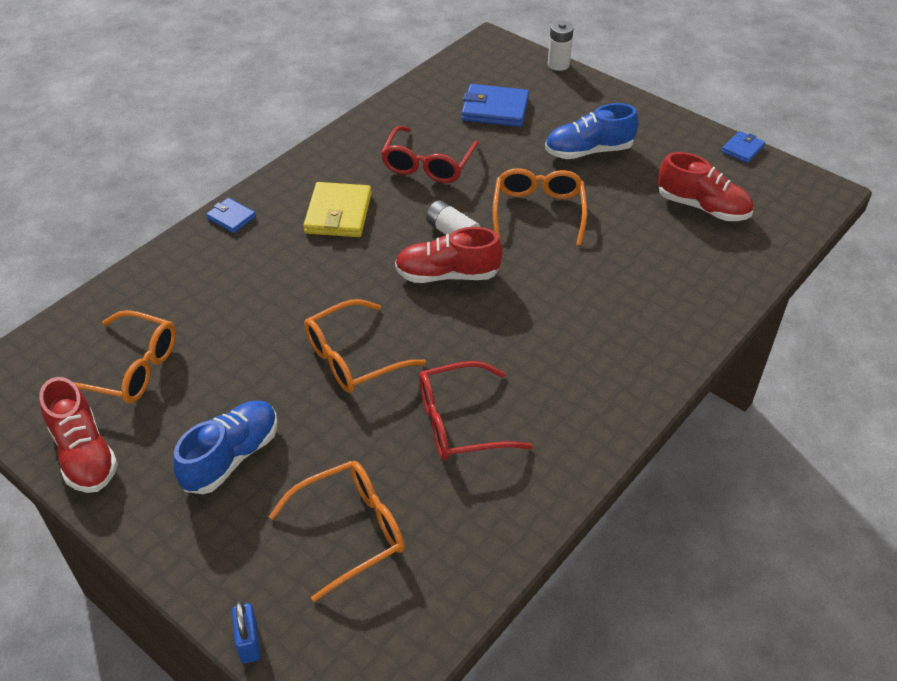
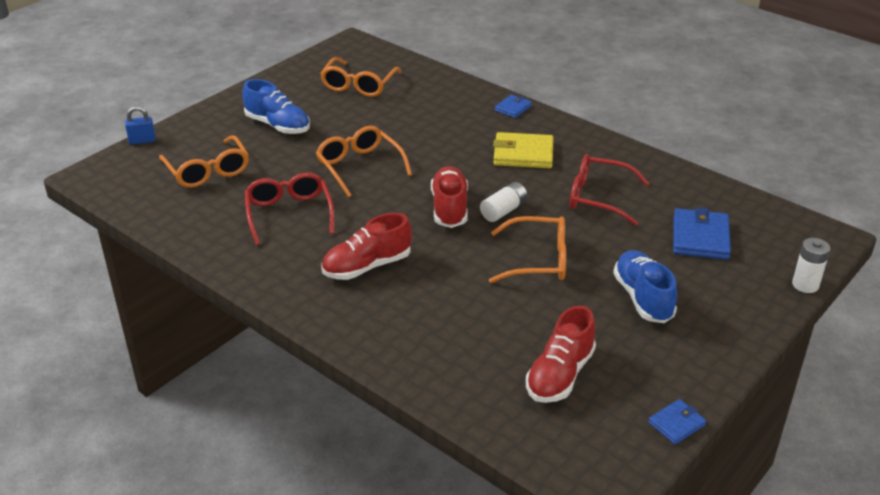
camera: 90 degrees right, 10 degrees down
(84, 453) = (291, 78): red shoe -> red shoe (367, 266)
(742, 149) = (676, 424): blue wallet -> blue wallet turned 75 degrees counterclockwise

